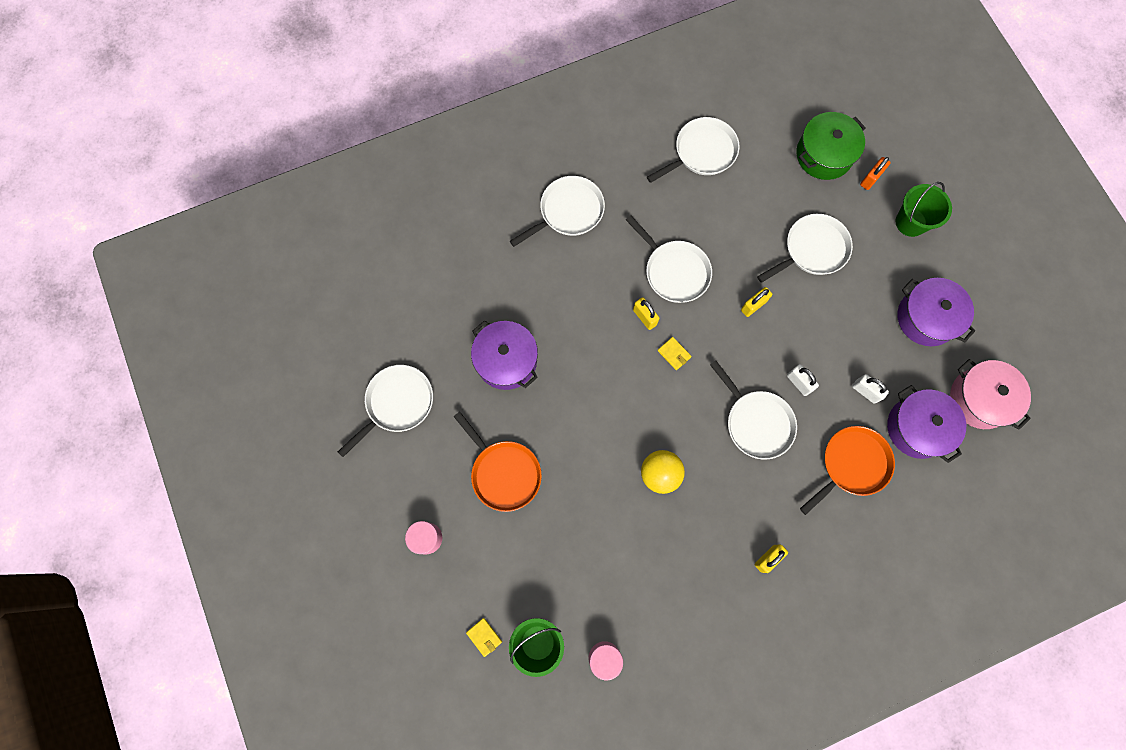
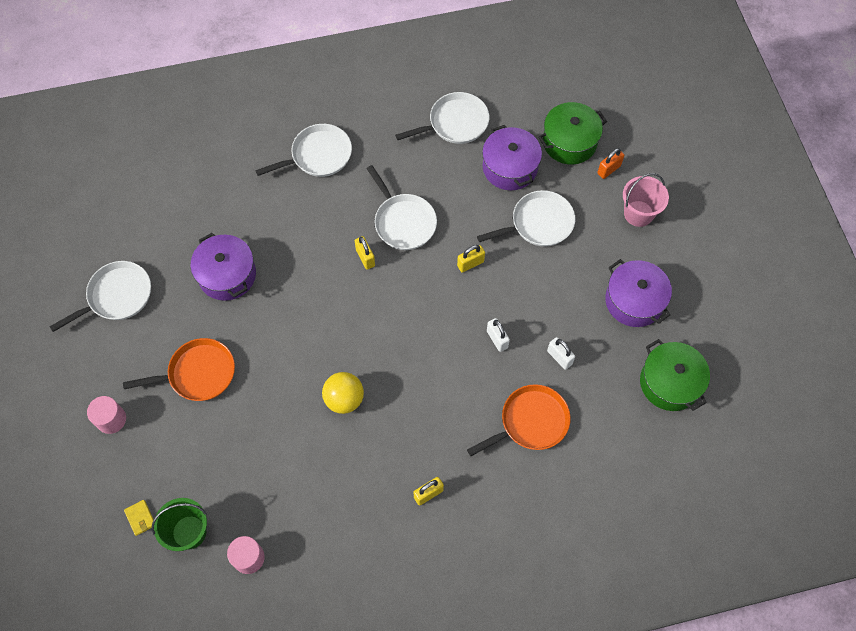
camera: 10 degrees right, 10 degrees down
(503, 473) = (198, 373): orange pan -> orange pan turned 75 degrees counterclockwise
(674, 354) = (385, 294): yellow wallet -> none
(756, 422) = (448, 368): white pan -> none
(910, 222) = (638, 213): green bucket -> pink bucket
(917, 427) = (602, 399): purple pot -> purple pot (510, 167)
(979, 399) = (669, 383): pink pot -> green pot

